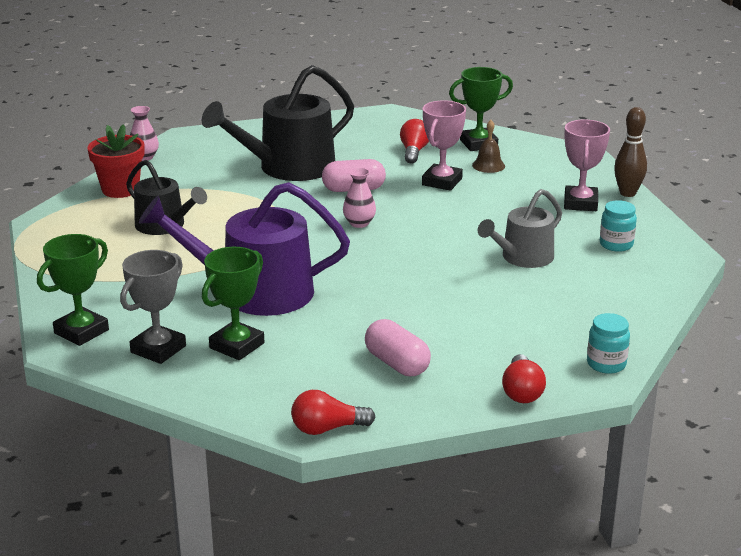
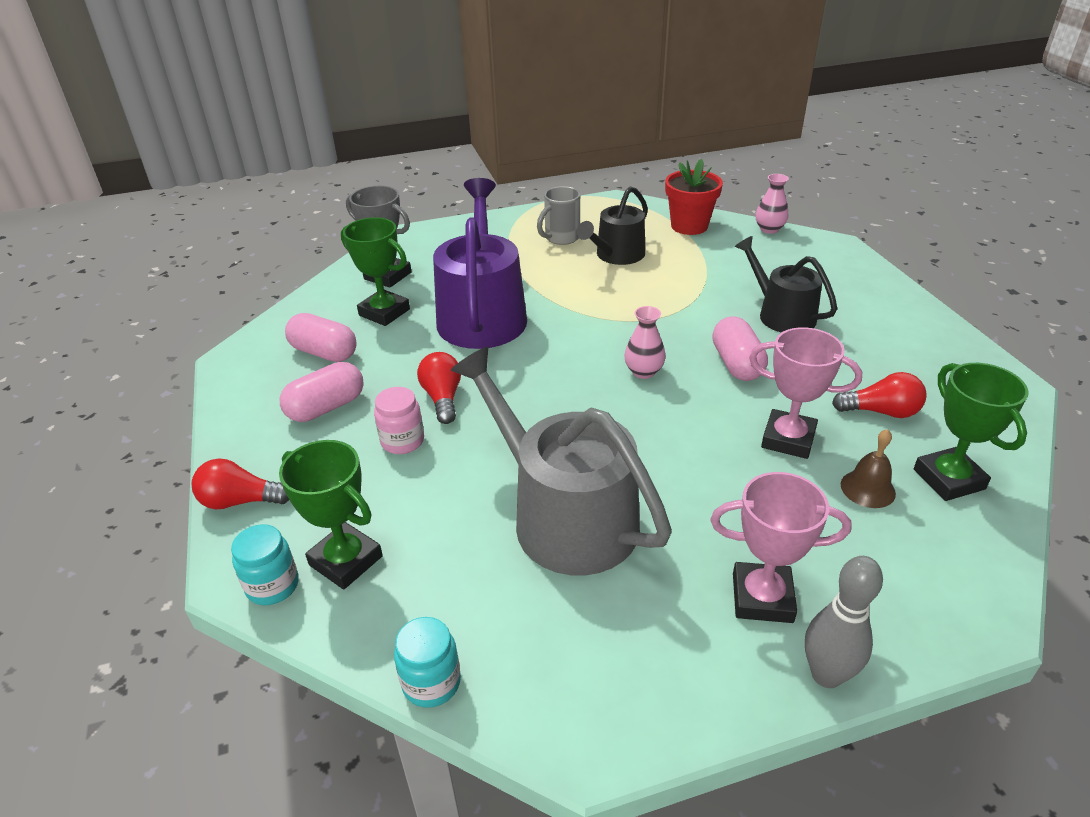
camera: 90 degrees right, 10 degrees up
(81, 331) = (423, 240): green trophy -> green trophy (346, 560)
(114, 251) = (561, 238): none -> grey mug
(288, 167) = (781, 314): black watering can -> black watering can, size x0.60
(306, 374) = (324, 352): none -> pink capsule
(327, 428) = (231, 369): red light bulb -> red light bulb (443, 398)
(444, 322) = (402, 441): none -> pink jar
(523, 257) = (564, 516): grey watering can -> grey watering can, size x1.66
(616, 244) = (615, 633): turquoise jar -> turquoise jar (431, 682)
(627, 193) = (826, 675): brown bowling pin -> grey bowling pin

